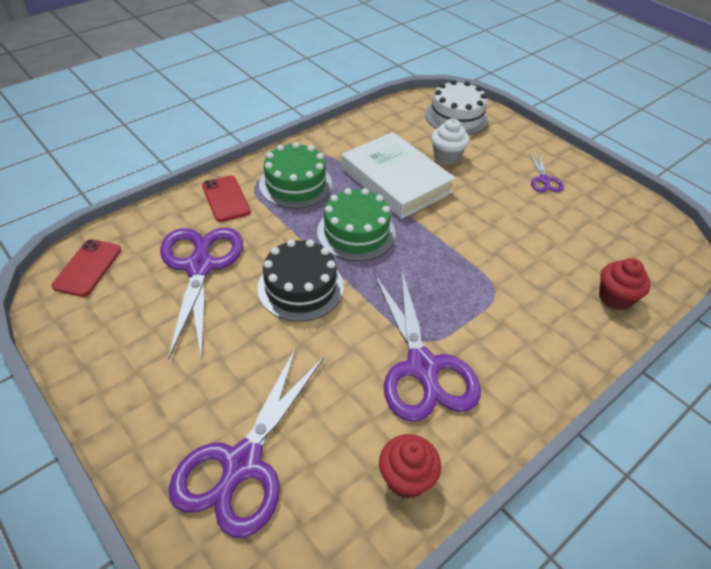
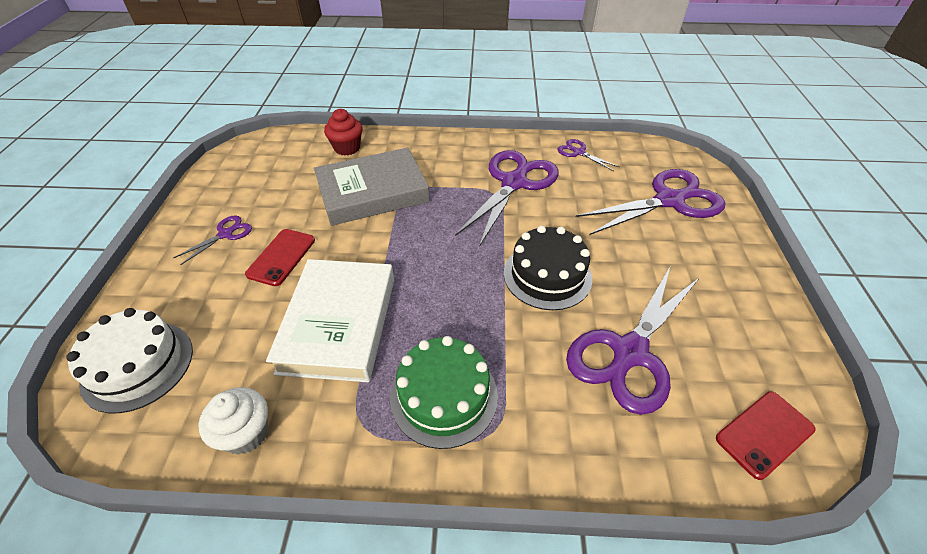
camera: 135 degrees left, 0 degrees up
(226, 199) = (544, 433): red phone -> red phone (281, 257)
(356, 232) = (448, 293): green cake -> none
(406, 478) = (578, 152): red cupcake -> purple scissors
(446, 156) = (249, 316): white cupcake -> white cupcake (246, 433)
(517, 269) = (373, 192): none -> grey book

